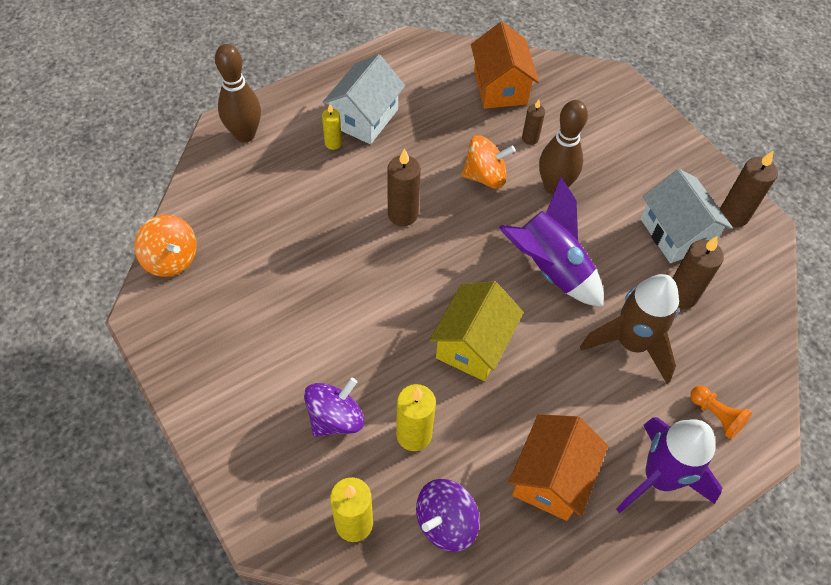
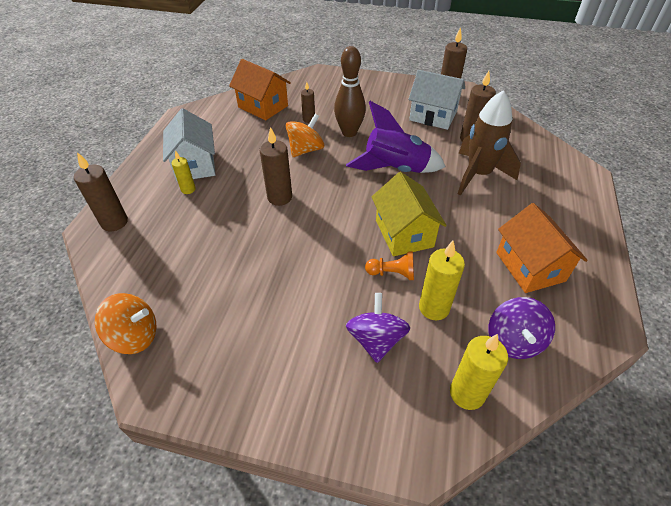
camera: 40 degrees left, 10 degrees down
(245, 135) = (114, 222): brown bowling pin -> brown candle
(659, 478) = (573, 224): purple rocket -> none
(716, 415) = (555, 177): orange pawn -> orange pawn (392, 273)

